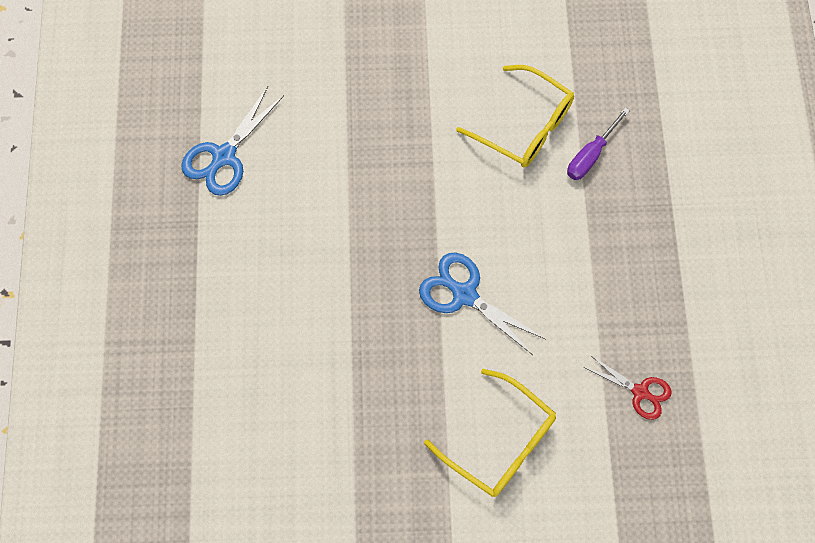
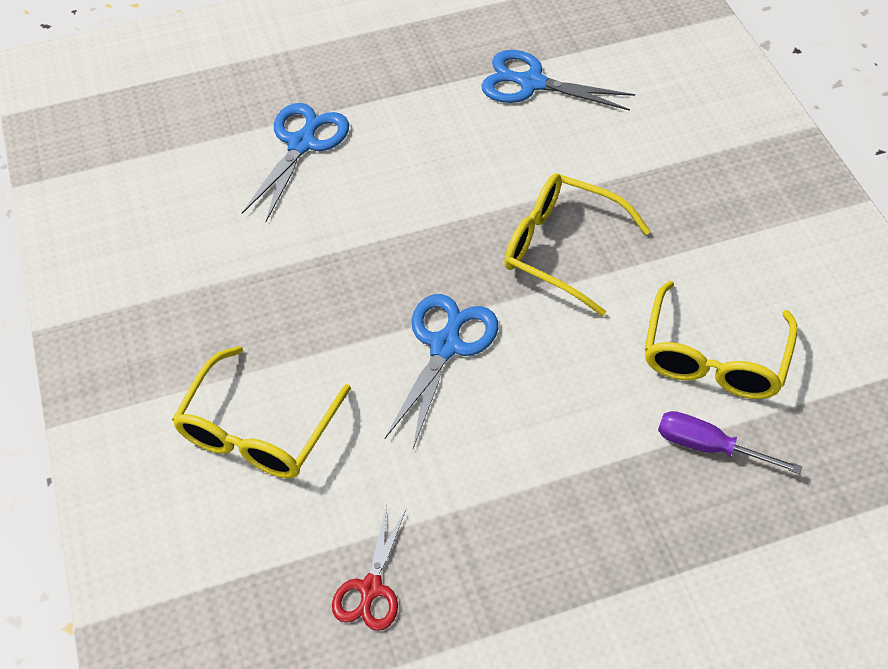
camera: 75 degrees right, 15 degrees down
(225, 352) = (302, 143): none -> blue scissors
(401, 189) = (561, 248): none -> yellow glasses

